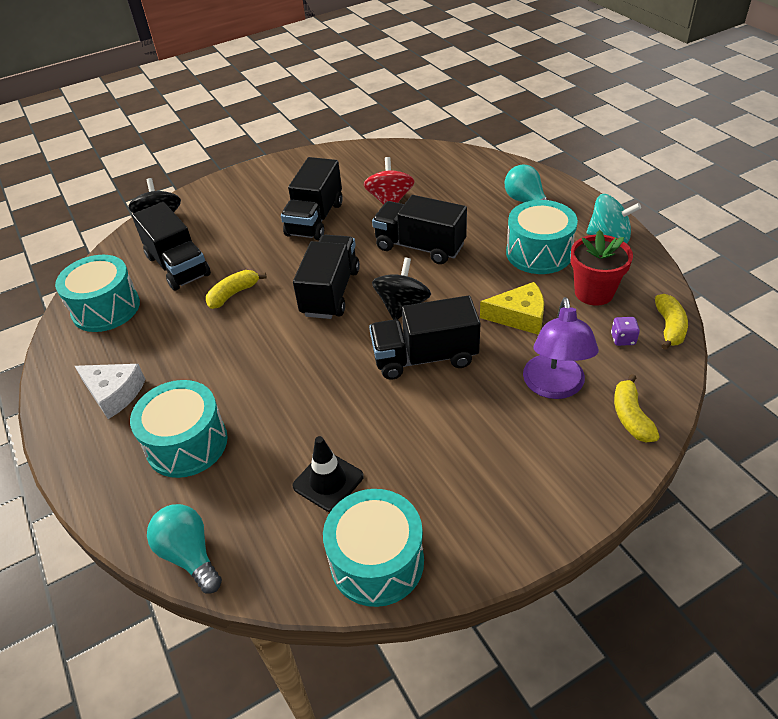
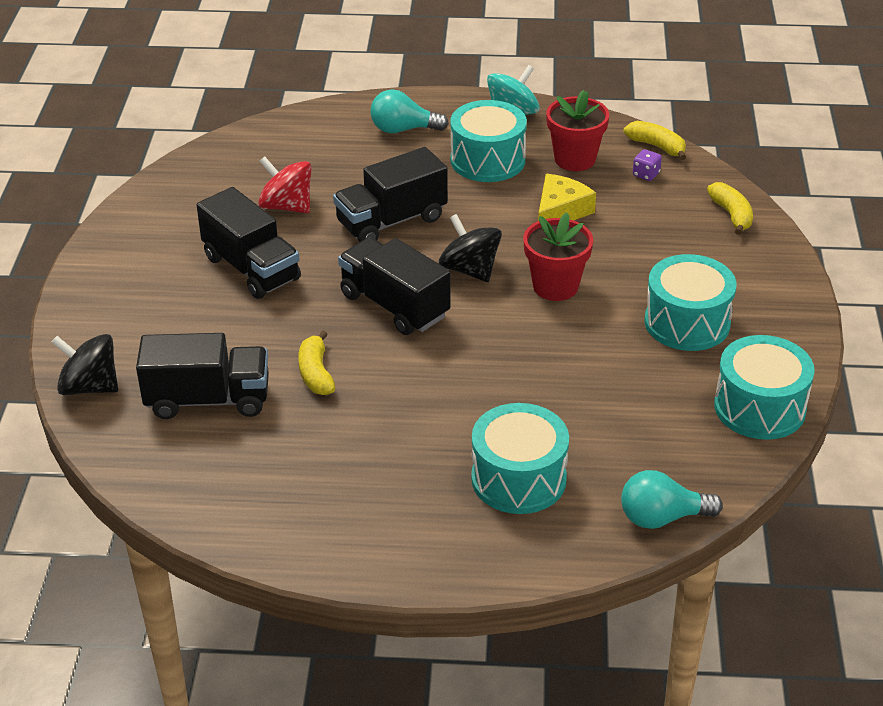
camera: 60 degrees left, 5 degrees down
(106, 308) = (221, 482): turquoise drum -> turquoise drum (687, 322)
(114, 393) = (387, 513): white cheese -> none
(328, 481) = (651, 403): black traffic cone -> none
(425, 357) = (555, 286): black truck -> red flower pot
(554, 387) = (664, 234): purple lamp -> none
(631, 417) = (731, 214): yellow banana -> yellow banana turned 135 degrees counterclockwise

